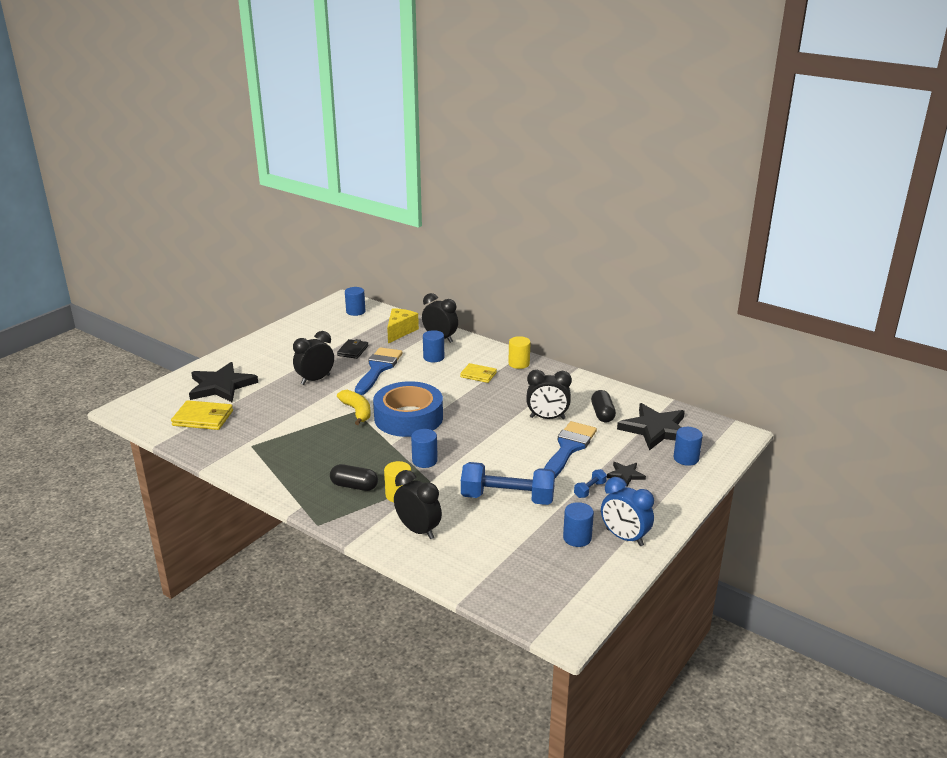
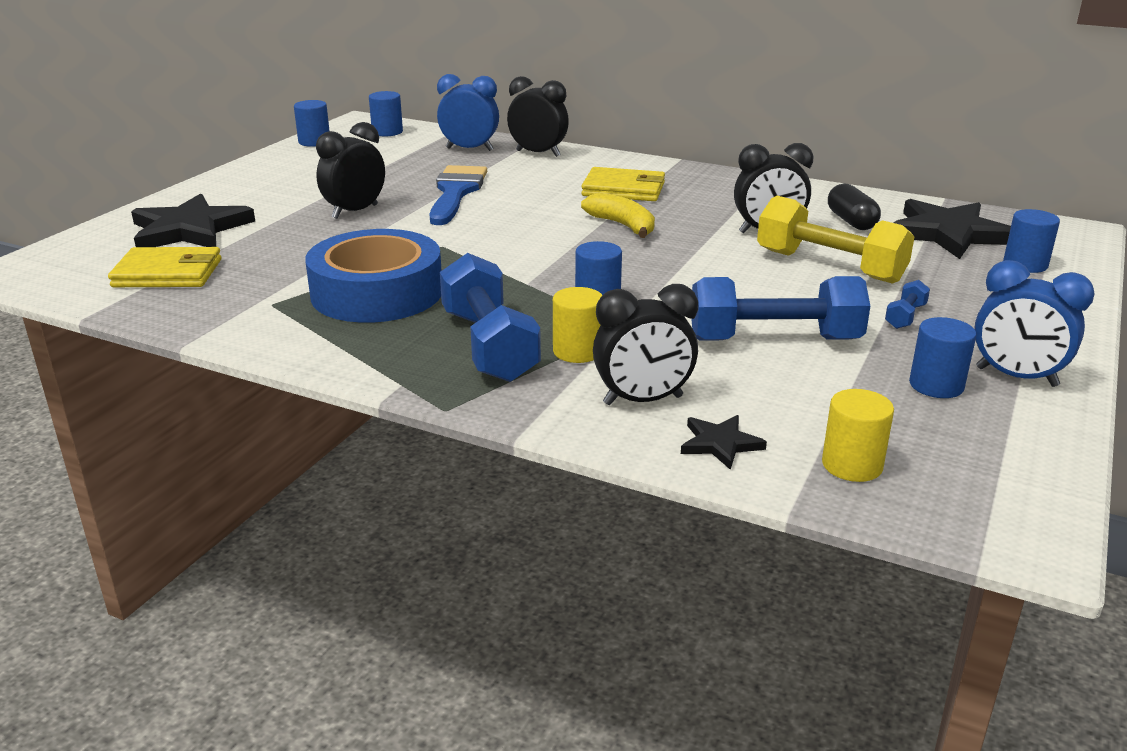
camera: 10 degrees left, 0 degrees up
(353, 351) = (403, 174): black wallet -> none
(354, 486) = (489, 345): black capsule -> blue dumbbell
(357, 411) = (445, 246): yellow banana -> yellow banana (622, 225)
(400, 331) = (469, 149): yellow cheese -> blue clock
(408, 417) = (538, 247): blue tape -> blue tape (377, 293)
(418, 530) = (643, 400): black clock -> black clock turned 135 degrees clockwise
(433, 357) = (540, 174): blue cylinder -> blue cylinder (314, 142)
(478, 375) = (623, 189): yellow wallet -> yellow wallet, size x1.51
(519, 364) = (679, 173): yellow cylinder -> yellow cylinder (852, 465)
(568, 448) = (829, 266): blue brush -> yellow dumbbell
(625, 475) = (948, 292): black star -> black star (720, 444)

